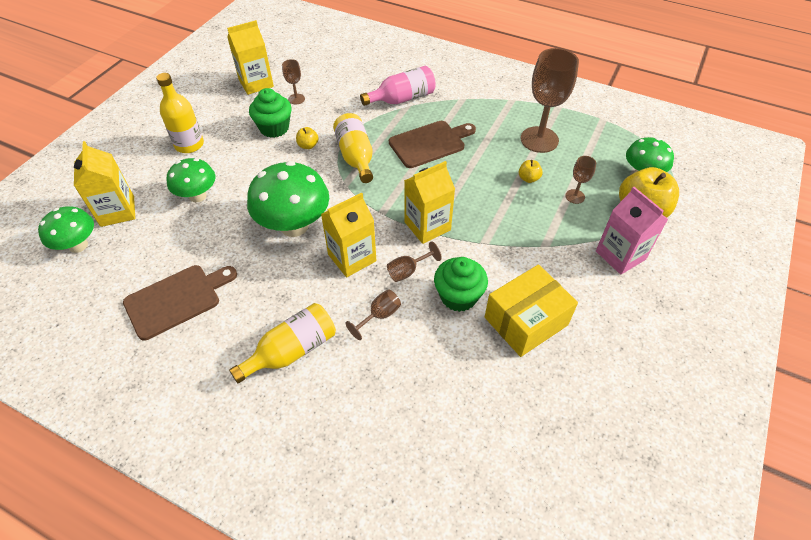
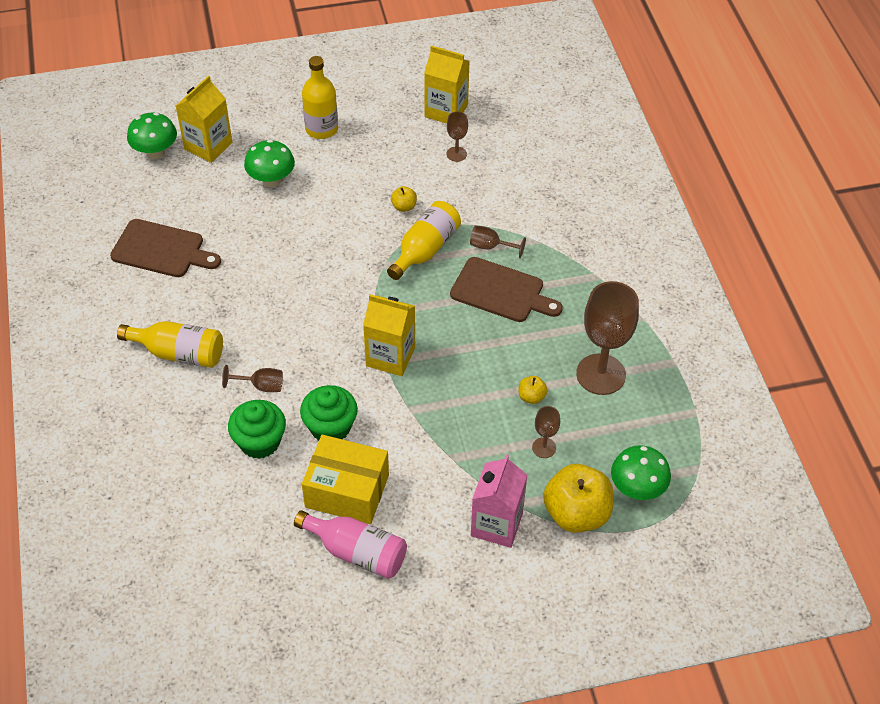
camera: 50 degrees right, 0 degrees up
(274, 128) = (401, 167): green cupcake -> green cupcake (260, 442)
(294, 226) = (301, 266): green mushroom -> none
(352, 258) = (303, 328): yellow carton -> none
(402, 99) = (543, 229): pink bottle -> pink bottle (356, 552)
(408, 271) = (325, 375): brown goblet -> brown goblet (490, 247)

